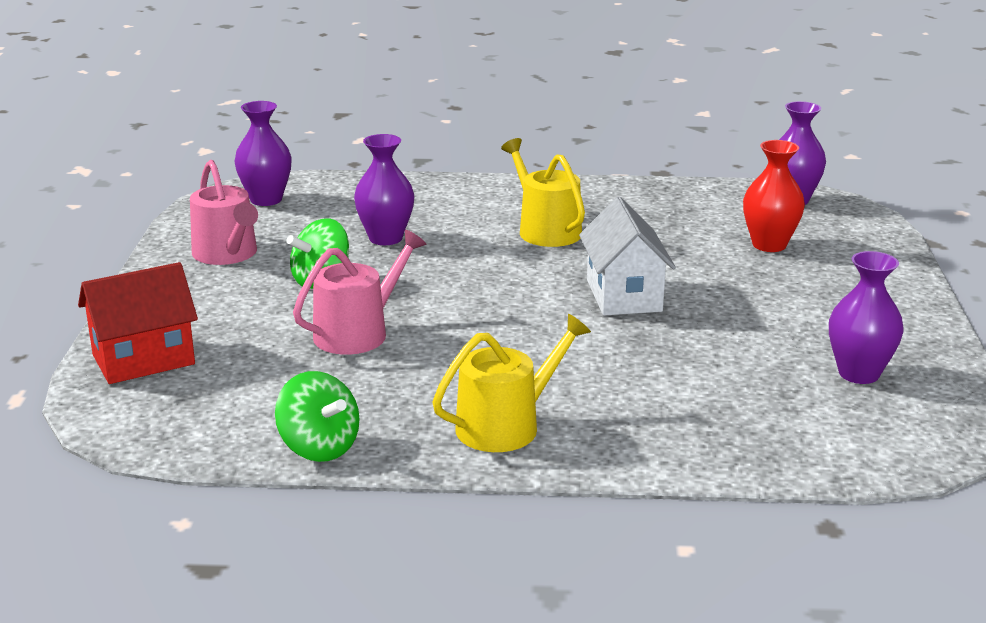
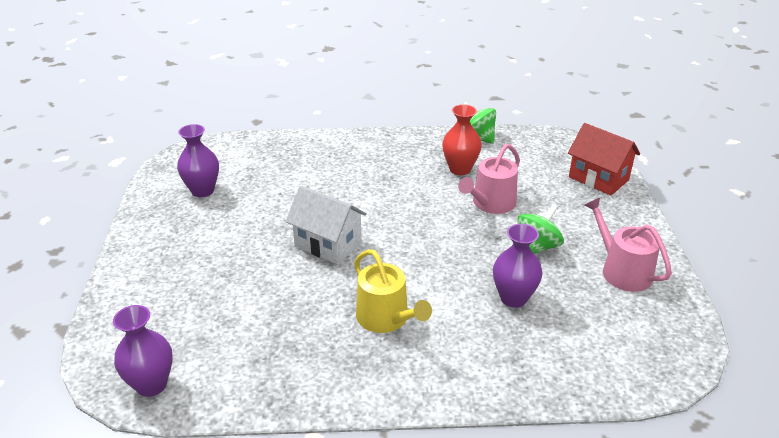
camera: 175 degrees right, 10 degrees up
(143, 360) = (598, 178): red house -> red house turned 75 degrees clockwise
(266, 199) = (646, 350): purple vase -> none
(506, 425) = (393, 152): yellow watering can -> none
(623, 296) = (328, 244): white house -> white house turned 45 degrees counterclockwise
(769, 245) = (204, 309): red vase -> red vase (460, 169)

